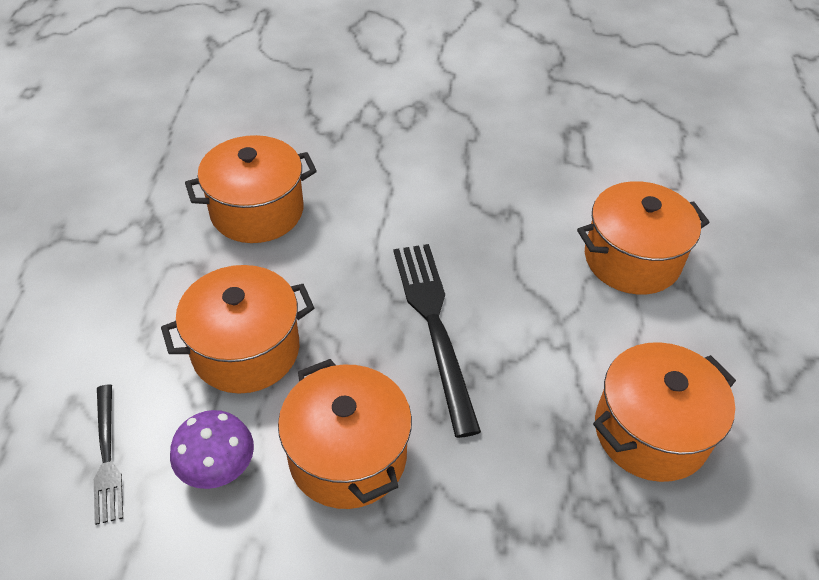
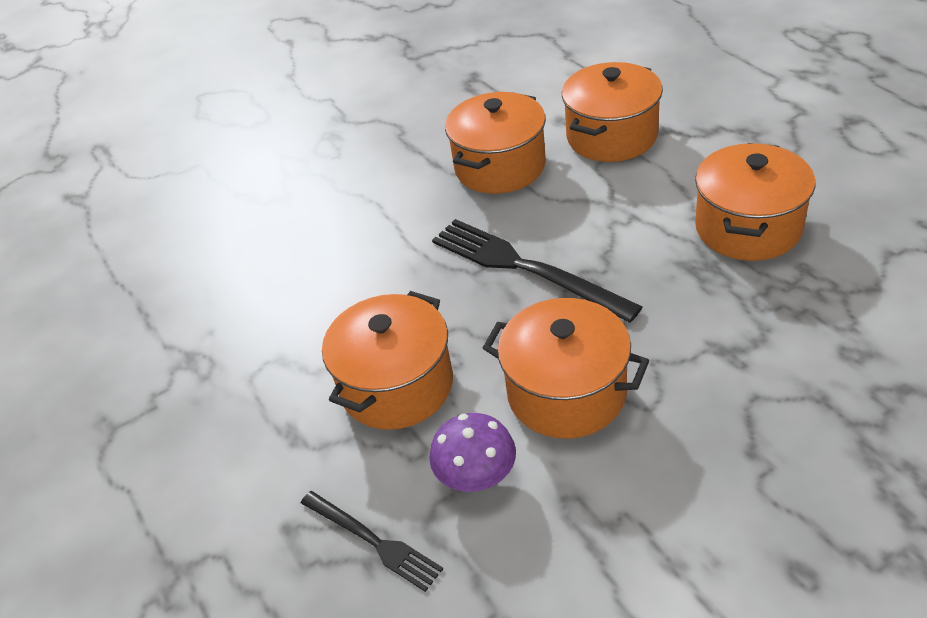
camera: 30 degrees left, 5 degrees down
(257, 211) = (281, 289): orange pot -> orange pot (500, 166)

